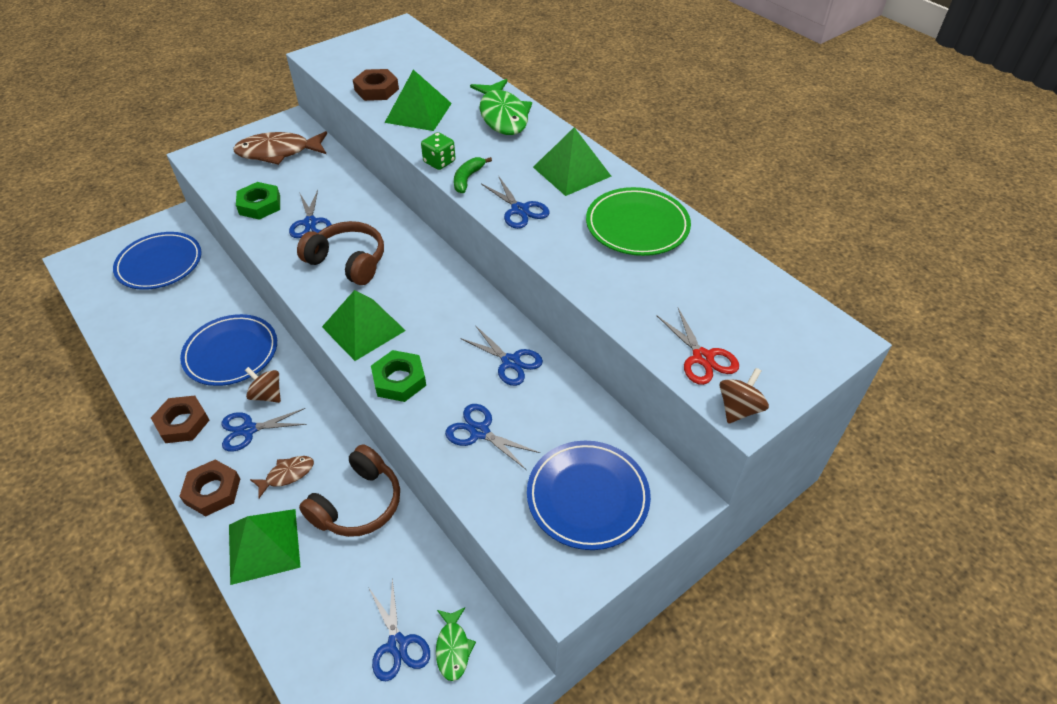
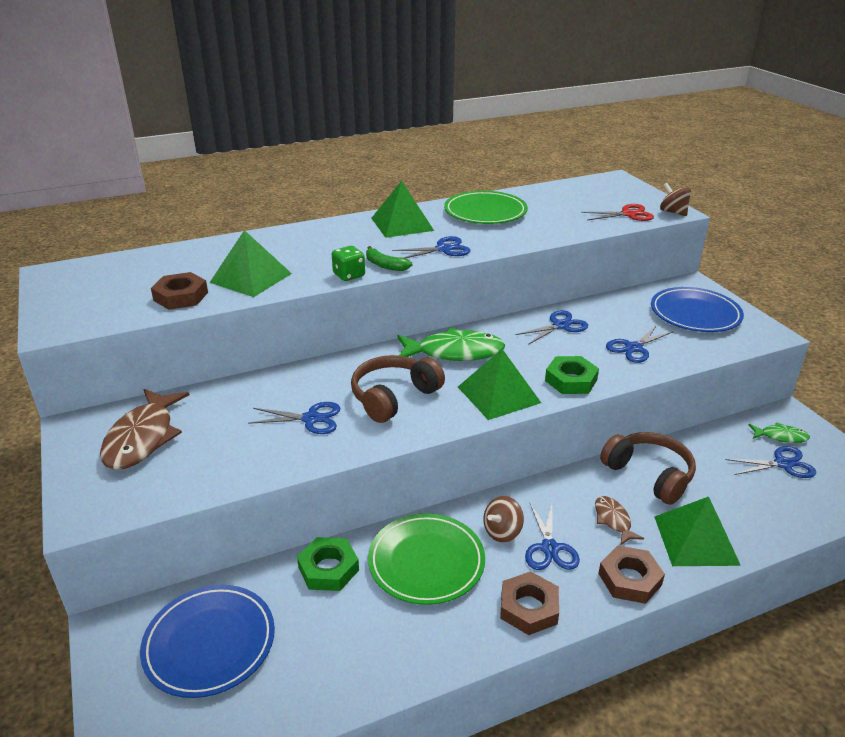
camera: 75 degrees left, 15 degrees down
(231, 353) = (426, 562): blue plate -> green plate
(260, 205) = (249, 457): green nut -> green nut (328, 568)
(503, 115) = (293, 240): green fish -> green fish (454, 352)

